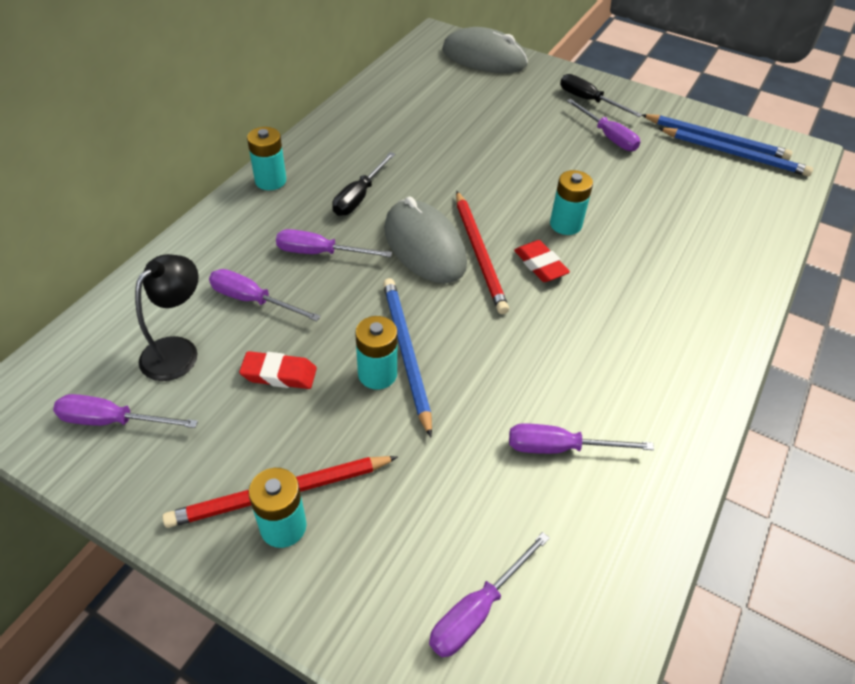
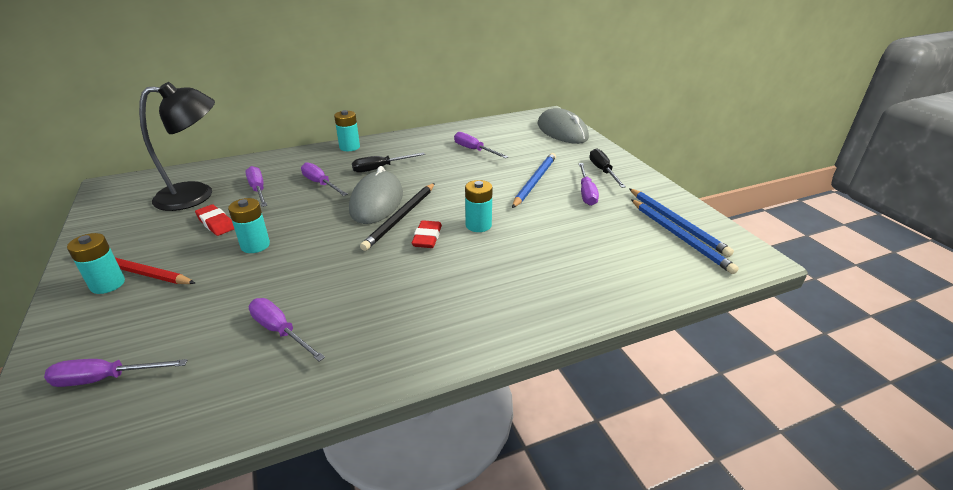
camera: 40 degrees right, 15 degrees down
(113, 421) = (130, 208): purple screwdriver -> purple screwdriver (474, 150)
(178, 350) = (197, 195): black lamp -> black lamp, size x1.56
(406, 353) = (284, 243): blue pencil -> blue pencil (535, 181)
(479, 253) = (401, 217): red pencil -> black pencil

